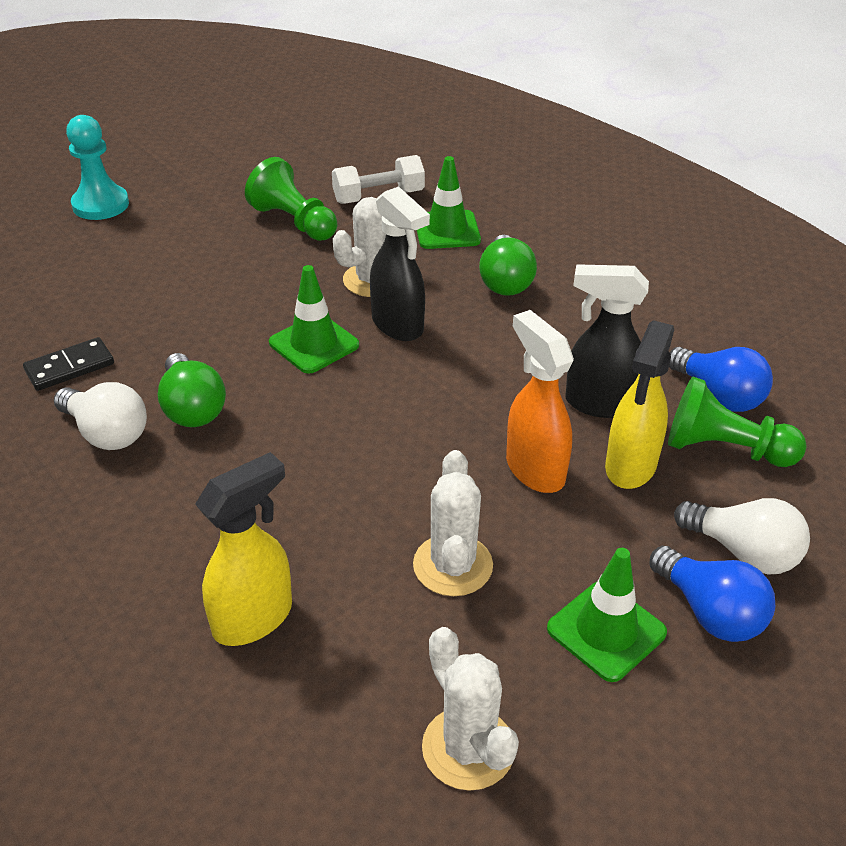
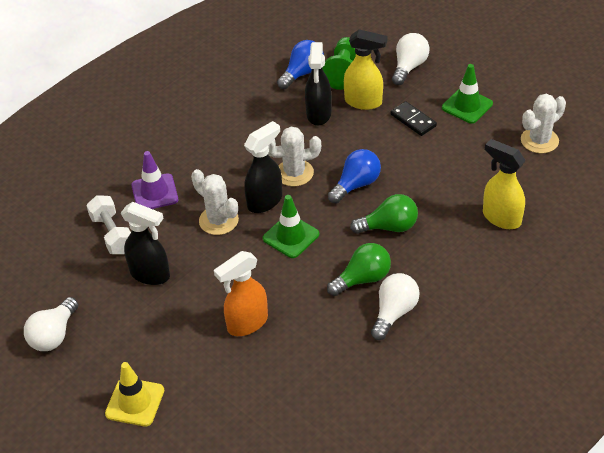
camera: 95 degrees left, 5 degrees up
(69, 367) = (338, 352): black domino -> black domino (413, 120)
(100, 205) = (135, 402): turquoise pawn -> yellow traffic cone
(231, 157) = (54, 335): none -> white light bulb
(294, 222) = (150, 275): green pawn -> black spray bottle
(447, 230) = (154, 192): green traffic cone -> purple traffic cone
(452, 565) = (446, 156): white cactus -> white cactus (294, 173)
(505, 282) = (212, 159): green light bulb -> green light bulb (389, 227)
(534, 469) = (375, 134): orange spray bottle -> orange spray bottle (247, 323)
(710, 612) = (446, 77): blue light bulb -> blue light bulb (356, 185)

